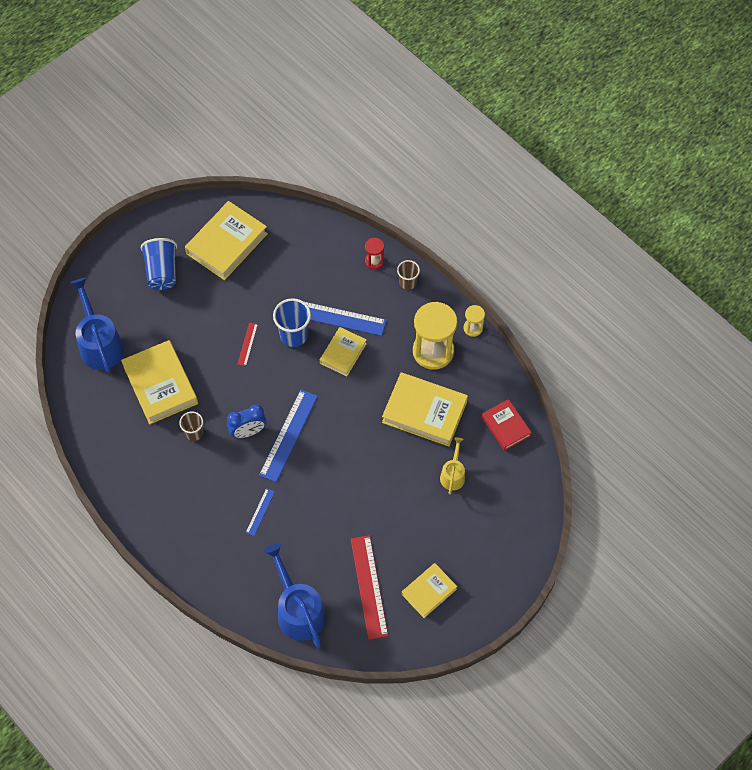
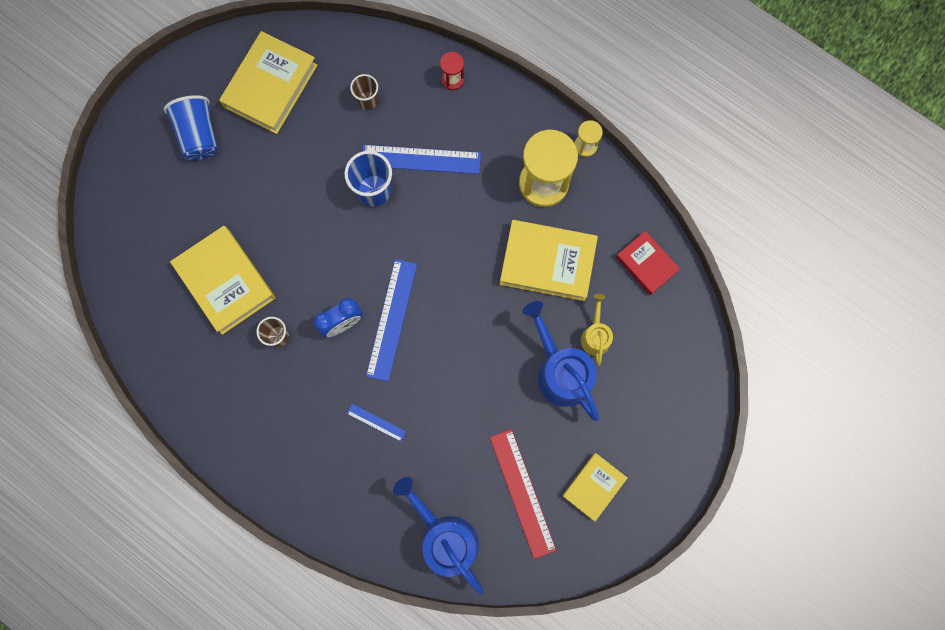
camera: 10 degrees left, 15 degrees up
(100, 344) = (142, 241): blue watering can -> blue watering can (561, 371)
(247, 344) = (320, 211): red ruler -> none
(260, 512) = (376, 422): blue ruler -> blue ruler turned 75 degrees counterclockwise
(343, 353) = (437, 204): yellow book -> none
(408, 282) = (497, 100): brown cup -> brown cup (368, 100)

